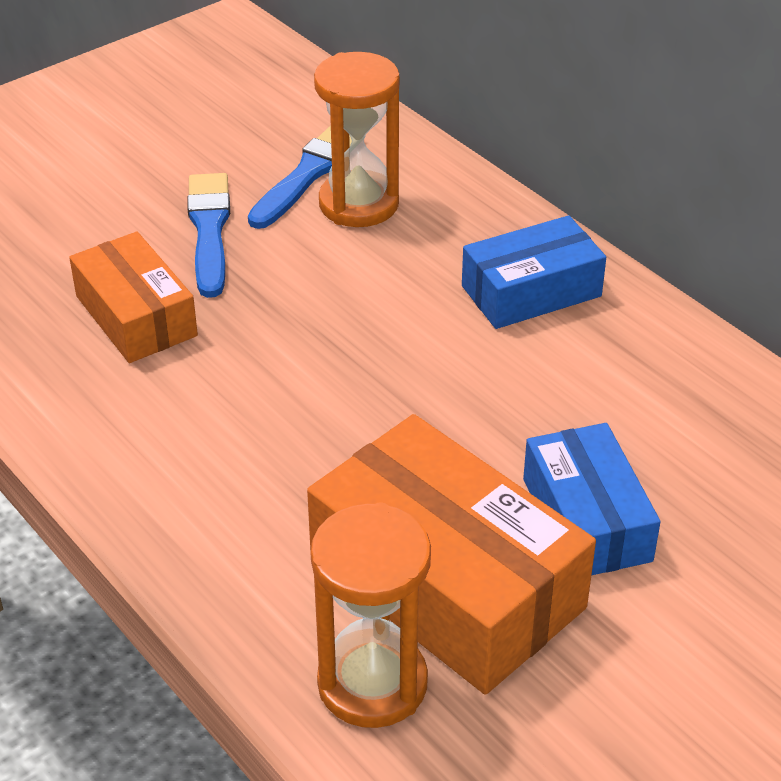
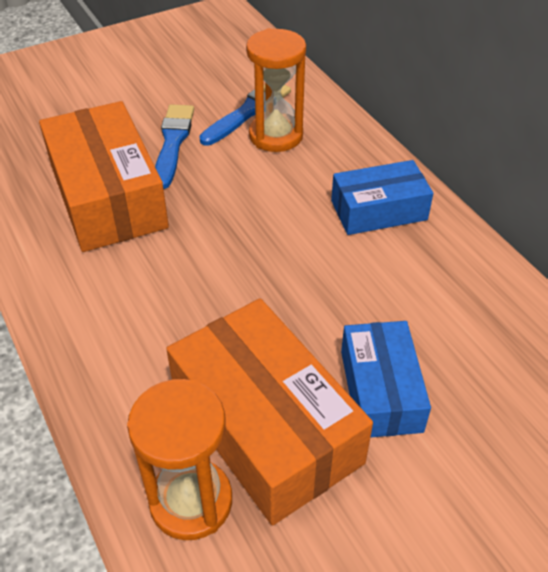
camera: 10 degrees right, 5 degrees up
(136, 316) = (107, 196): orange box -> orange box, size x1.66

